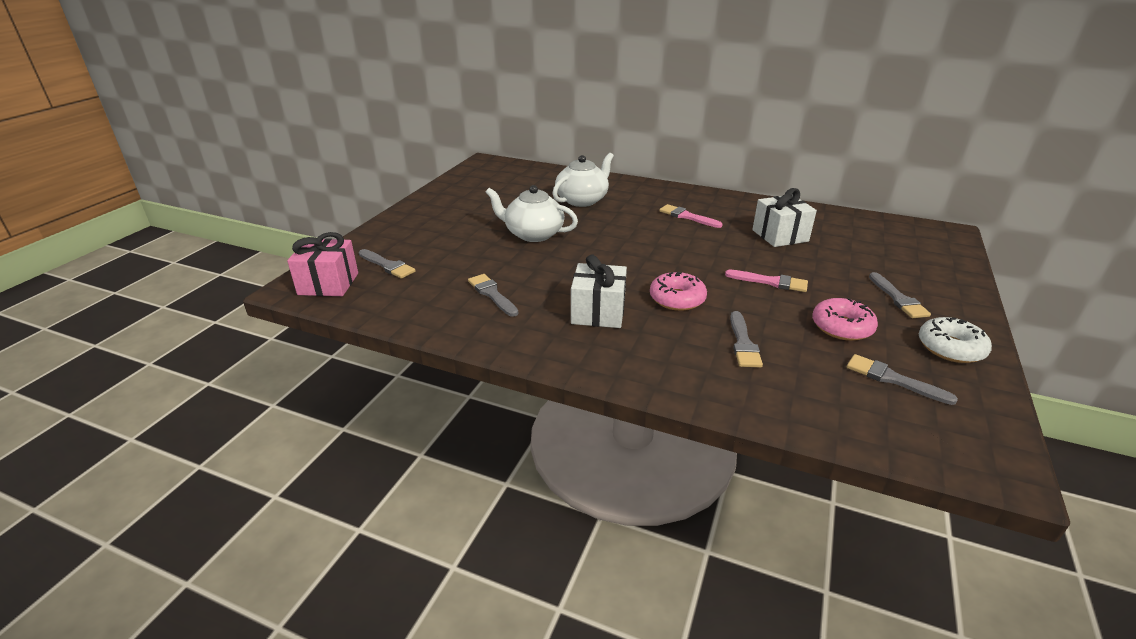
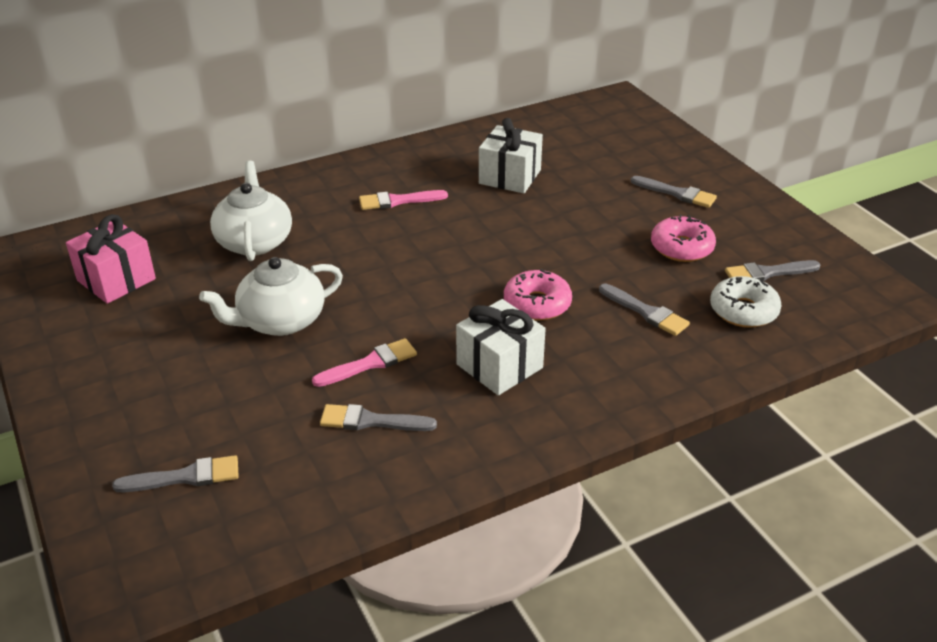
camera: 50 degrees left, 5 degrees up
(328, 284) = (158, 554): pink gift -> pink gift (116, 280)
(770, 282) = (576, 235): pink brush -> pink brush (370, 363)
(950, 348) = (761, 220): white donut -> white donut (743, 311)

